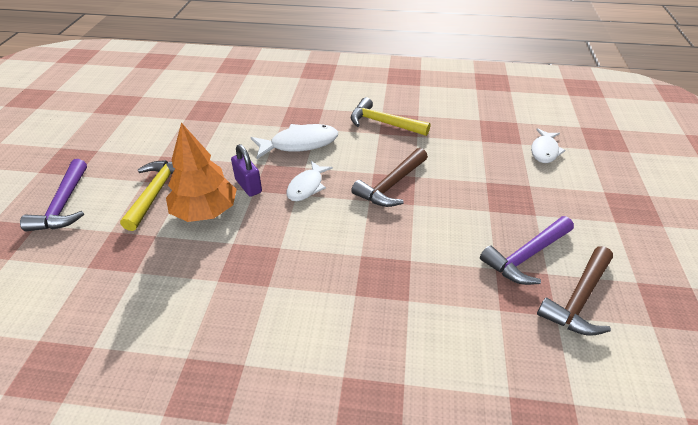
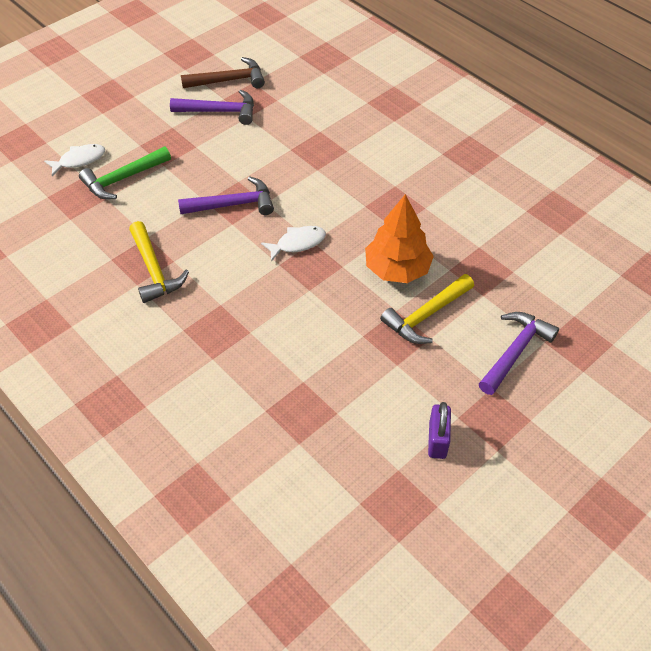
camera: 140 degrees left, 10 degrees up
(248, 186) = (343, 274): purple padlock -> purple padlock (437, 440)
(299, 144) = (256, 294): white fish -> none
(391, 185) = (233, 204): brown hammer -> purple hammer
(494, 157) = (123, 179): none -> green hammer

